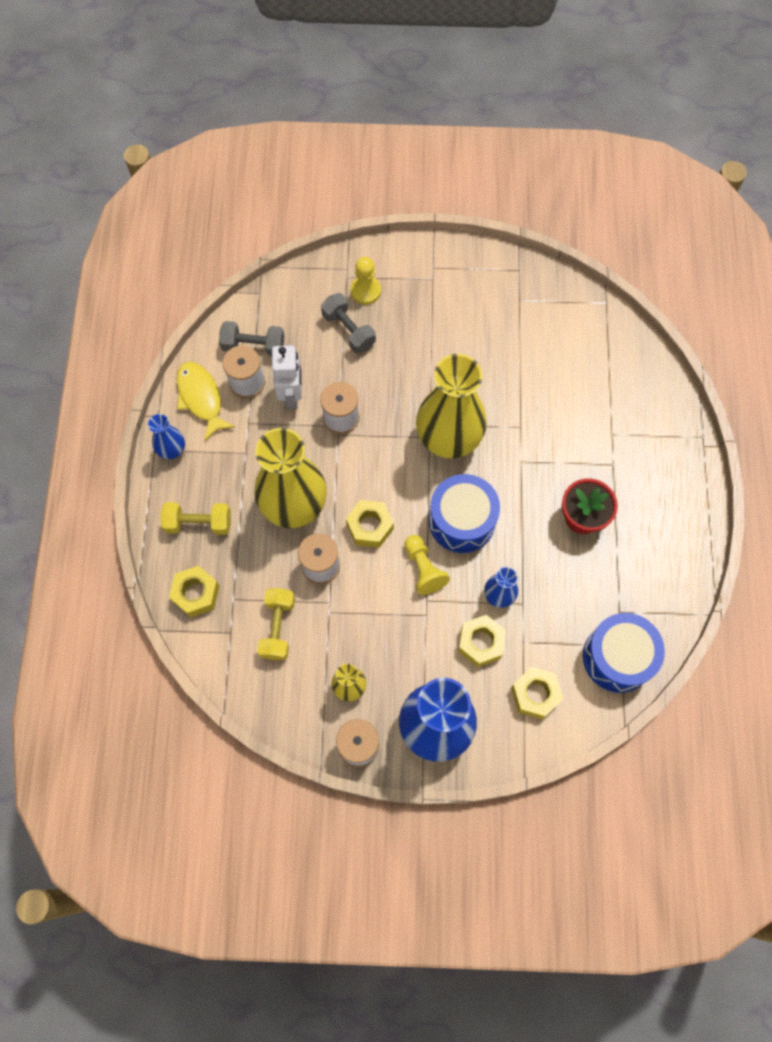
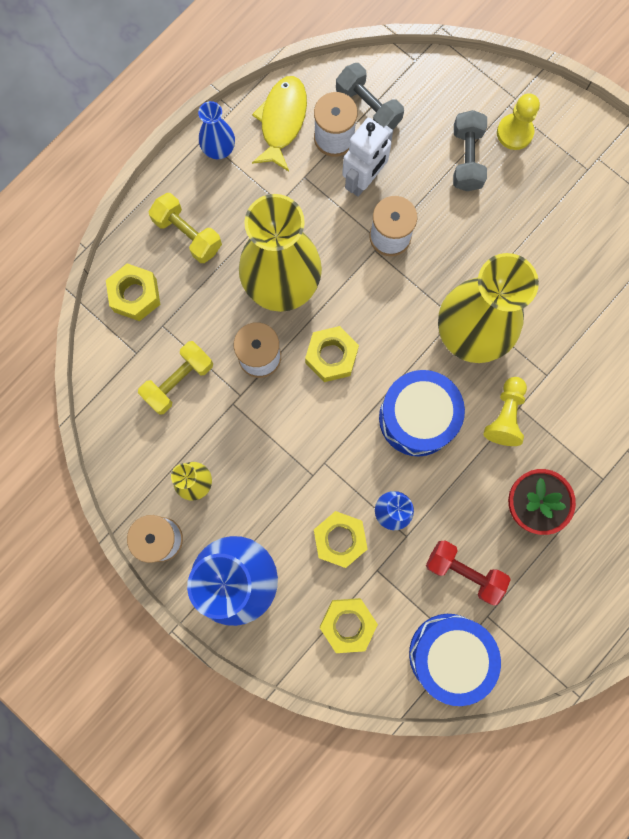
camera: 40 degrees right, 10 degrees up
(423, 569) = (346, 433): yellow pawn -> yellow pawn (505, 415)
(579, 595) = (464, 572): none -> red dumbbell

